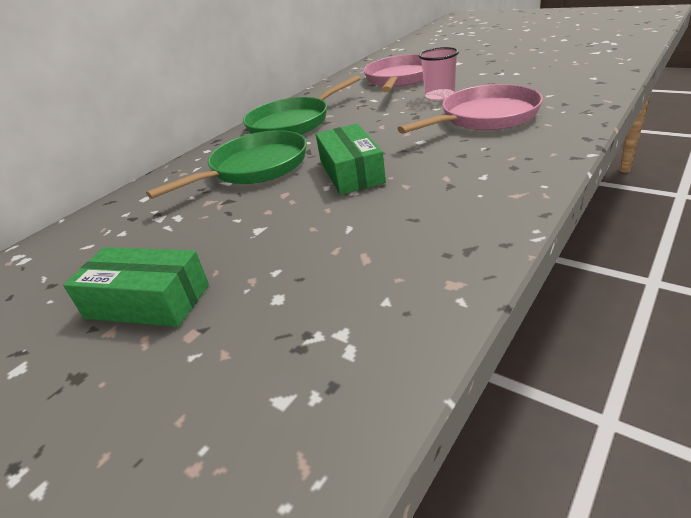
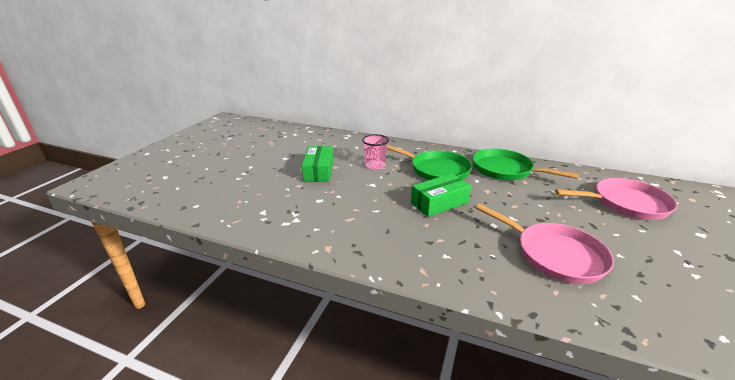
camera: 70 degrees right, 5 degrees down
(439, 96) = (593, 228): pink cup -> pink cup (375, 165)

